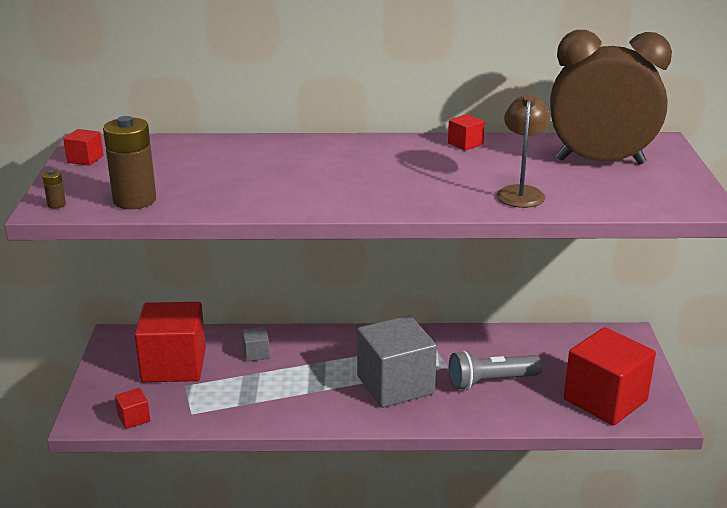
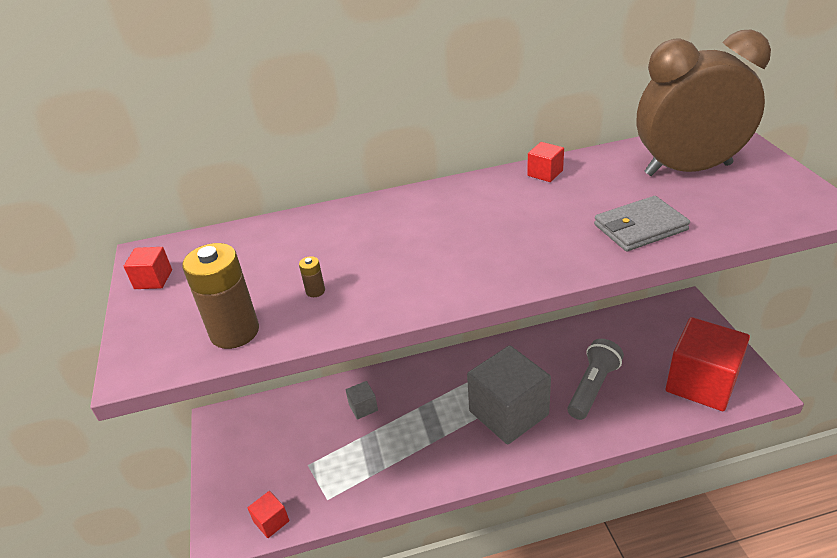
camera: 10 degrees left, 10 degrees up
(56, 204) = (144, 360): brown battery -> brown battery (315, 291)
(174, 365) = (288, 442): red cube -> none
(490, 382) = (592, 387): grey flashlight -> grey flashlight turned 150 degrees clockwise
(521, 192) = (640, 227): brown lamp -> grey wallet

